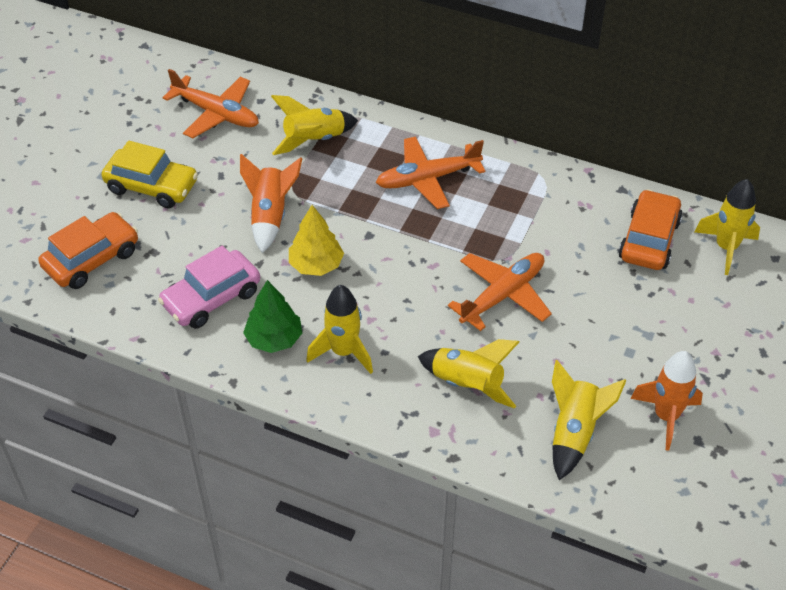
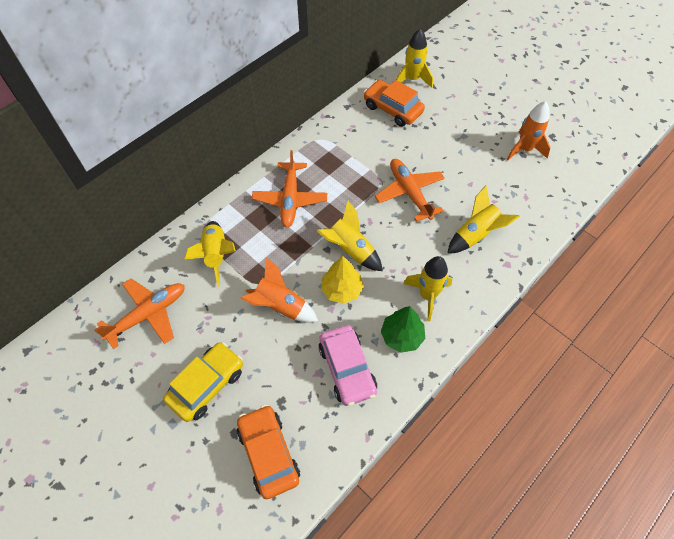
camera: 70 degrees left, 10 degrees up
(574, 433) = (525, 194): yellow rocket -> yellow rocket (350, 250)

